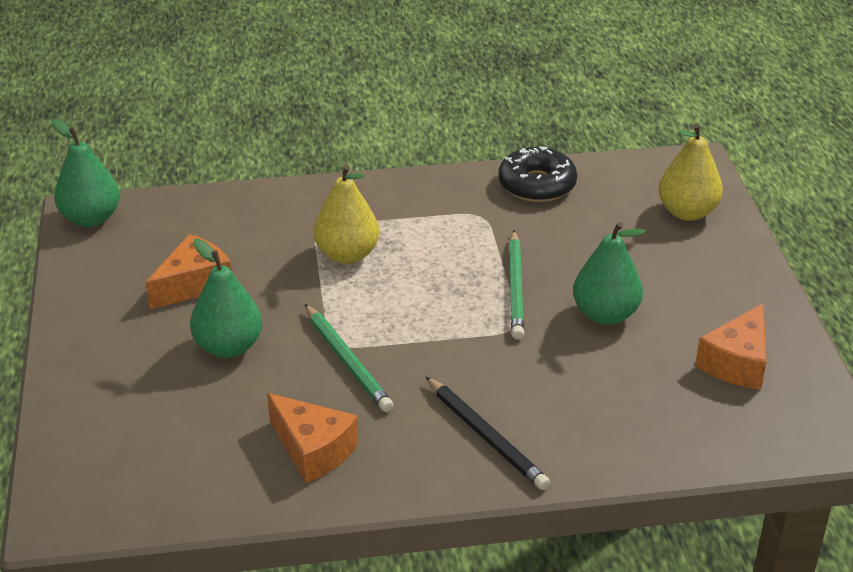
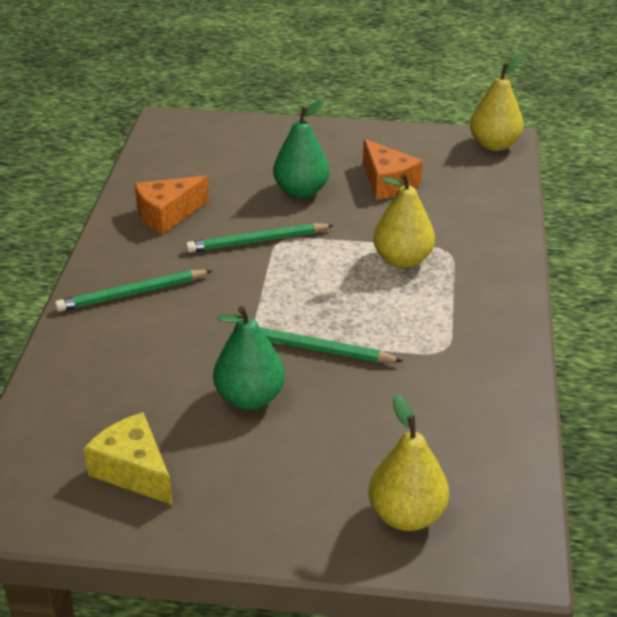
camera: 105 degrees right, 0 degrees up
(91, 218) = (494, 145): green pear -> yellow pear
(486, 436) = (132, 294): black pencil -> green pencil
(537, 185) = (493, 402): black donut -> none
(737, 363) = (133, 471): orange cheese -> yellow cheese

